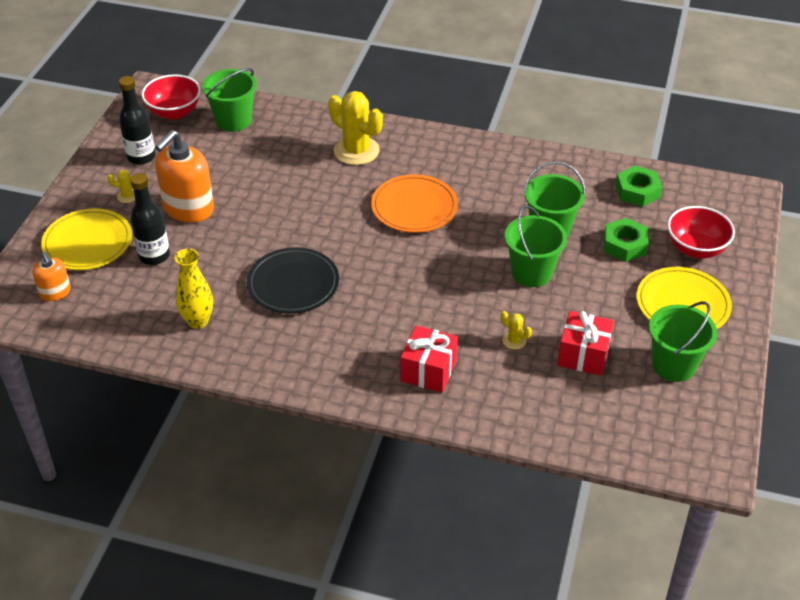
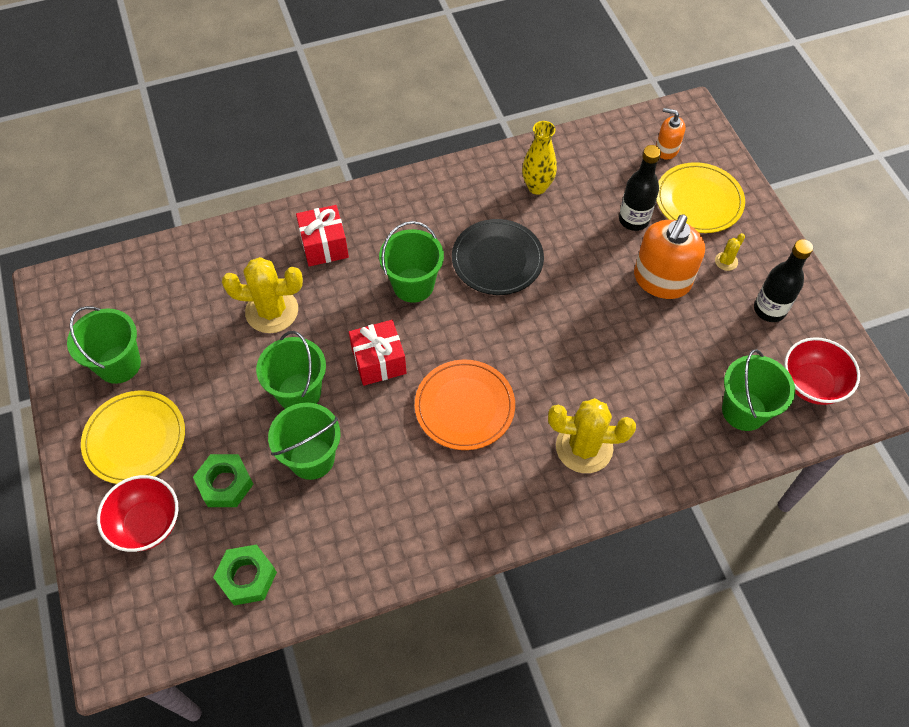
camera: 145 degrees right, 15 degrees up
(188, 208) = (661, 280): orange soap dispenser -> orange soap dispenser turned 150 degrees counterclockwise
(379, 300) = (413, 285): none -> green bucket
(514, 340) = (272, 311): yellow cactus -> yellow cactus, size x2.24
(583, 355) = (204, 330): red gift -> red gift (379, 361)

